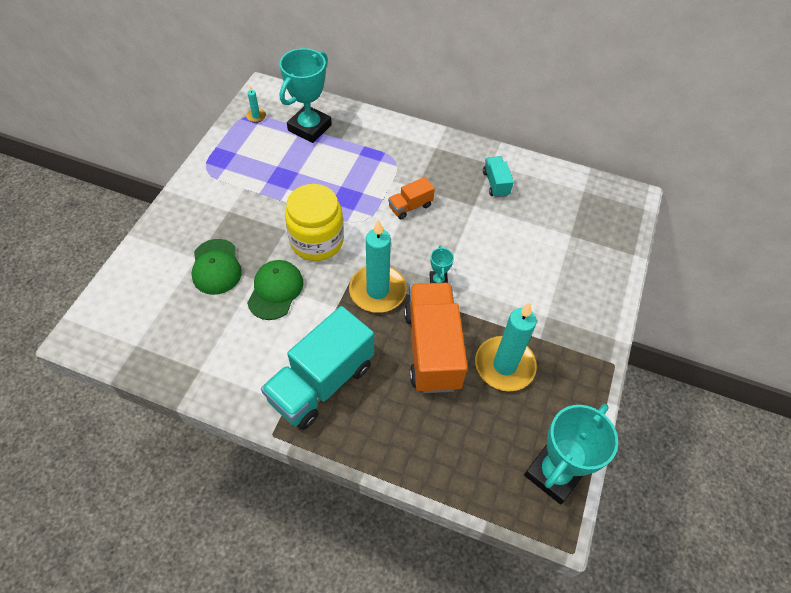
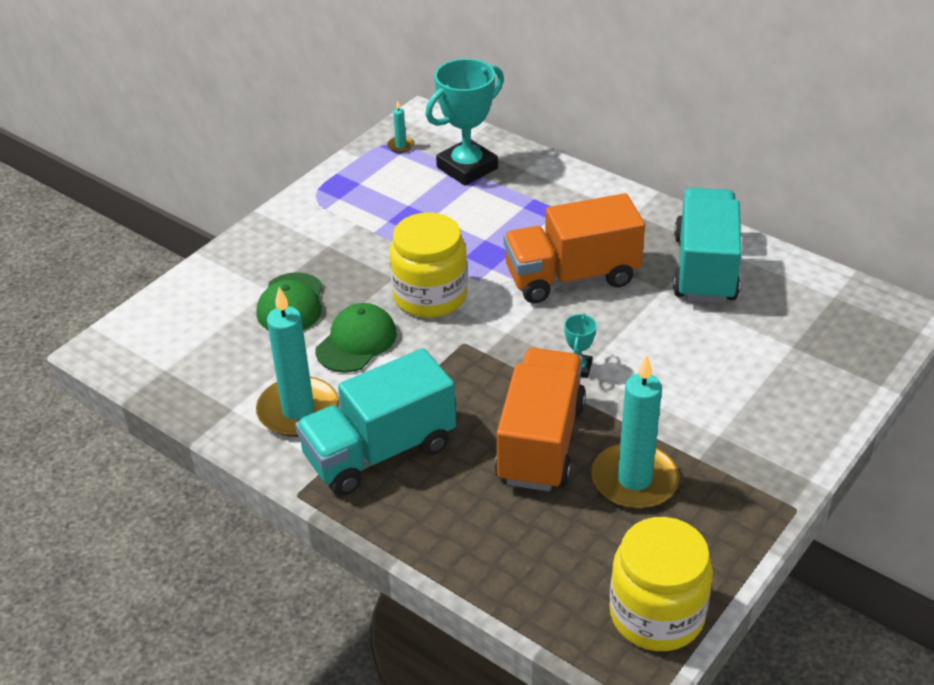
camera: 20 degrees right, 15 degrees down
(377, 291) = (490, 365): turquoise candle -> turquoise candle (298, 410)
(410, 206) = (571, 277): orange truck -> orange truck, size x2.10
(495, 183) = (704, 268): turquoise truck -> turquoise truck, size x2.10
(554, 473) = (656, 614): turquoise trophy -> yellow jar

